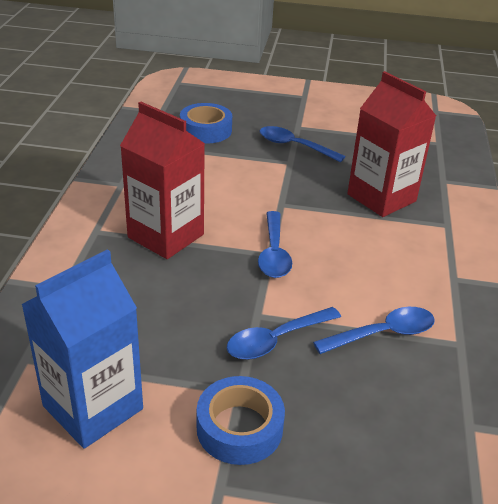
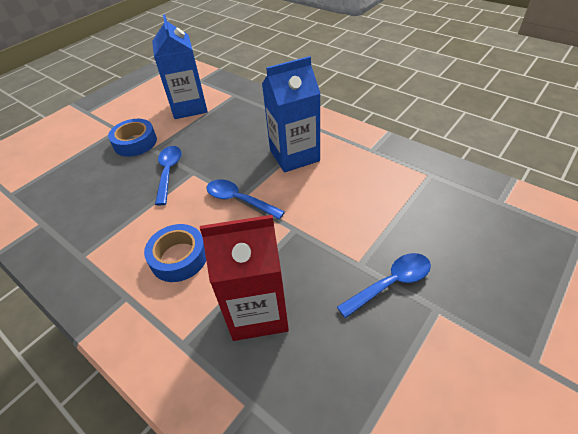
camera: 125 degrees right, 10 degrees up
(166, 236) = (294, 155): red carton -> blue carton
(206, 130) = (448, 222): blue tape -> blue tape (179, 257)
(383, 334) = (126, 220): blue spoon -> none

